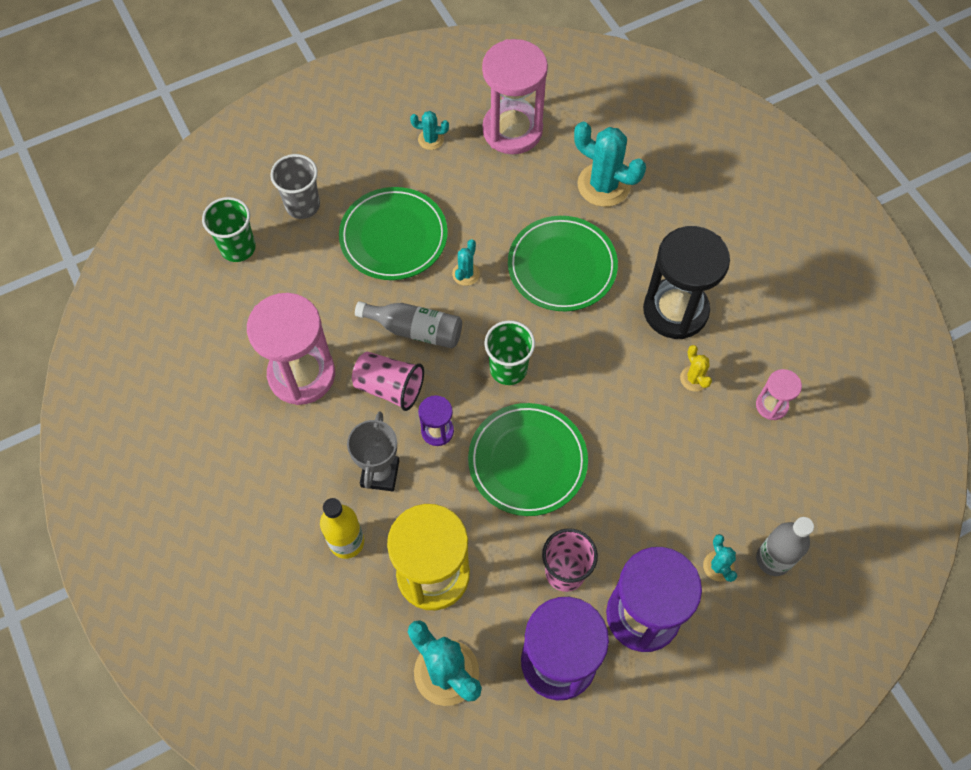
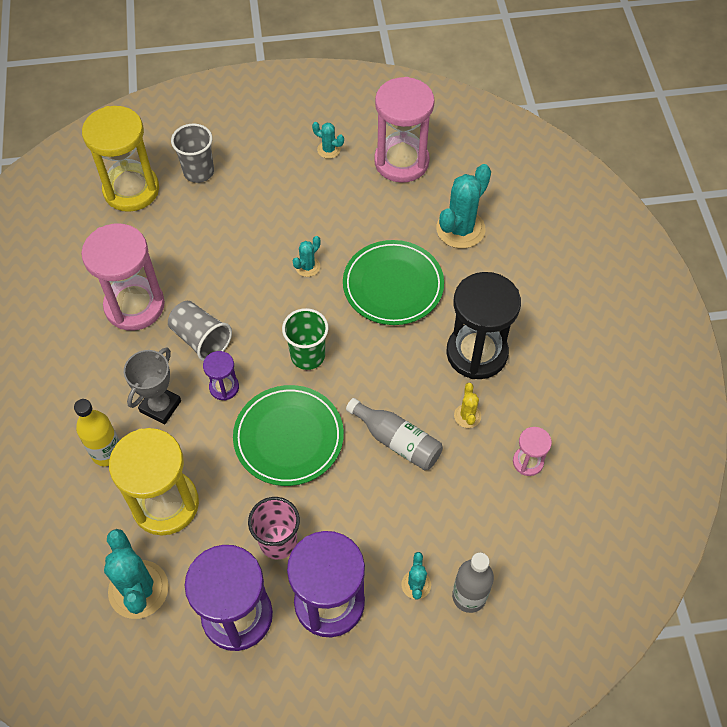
camera: 20 degrees right, 5 degrees down
(238, 248) = (131, 190): green cup -> yellow hourglass
(389, 387) = (201, 339): pink cup -> grey cup
(393, 237) = (261, 219): green plate -> none
(415, 330) = (244, 299): grey bottle -> grey bottle (397, 441)
(603, 185) = (460, 229): turquoise cactus -> turquoise cactus turned 75 degrees clockwise

